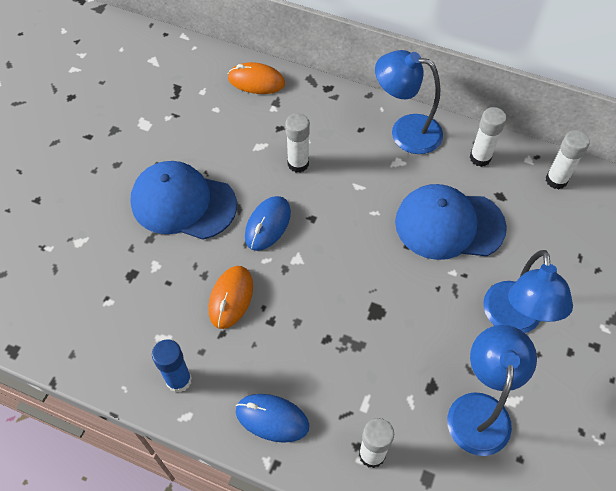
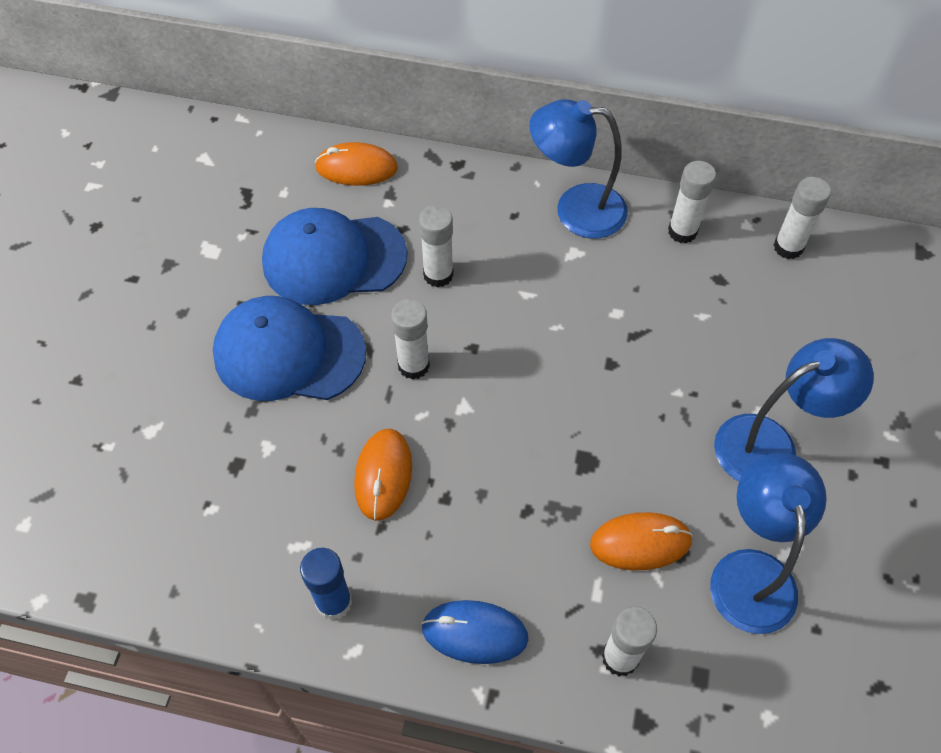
camera: 10 degrees left, 0 degrees up
(268, 224) = (413, 365): blue mouse -> white glue stick
(403, 375) = (640, 543): none -> orange mouse
(449, 224) = (659, 328): blue cap -> blue cap (334, 259)
(513, 320) = (770, 444): blue lamp -> blue lamp turned 105 degrees counterclockwise

